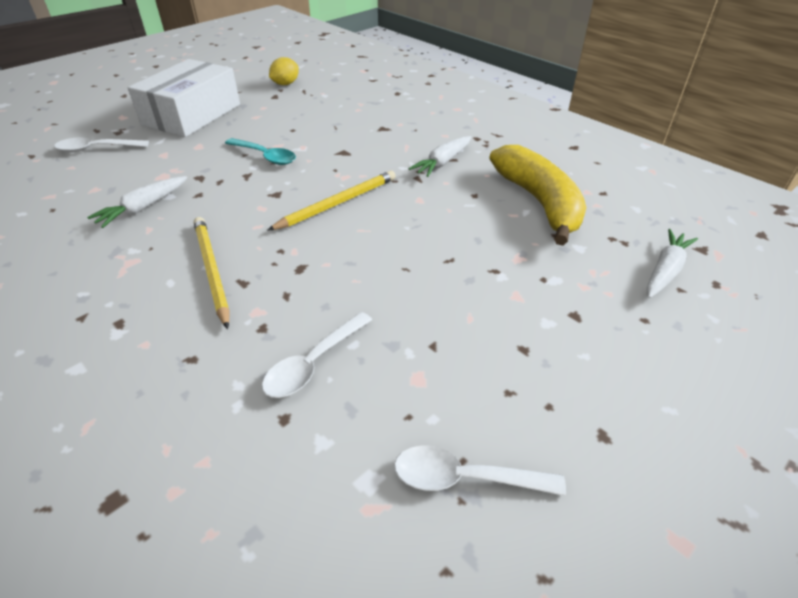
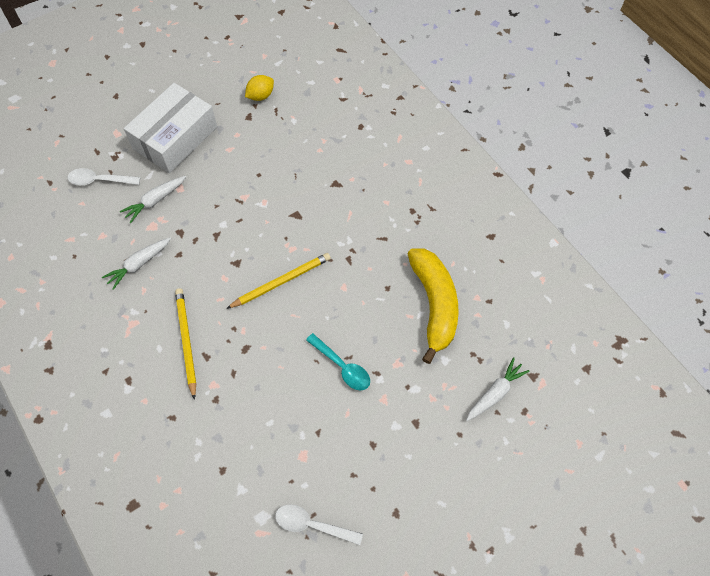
camera: 10 degrees right, 20 degrees up
(265, 156) = (233, 211): turquoise spoon -> turquoise spoon (342, 367)
(313, 363) = (243, 433): white spoon -> none
(442, 162) = (374, 241): white carrot -> white carrot (155, 201)

